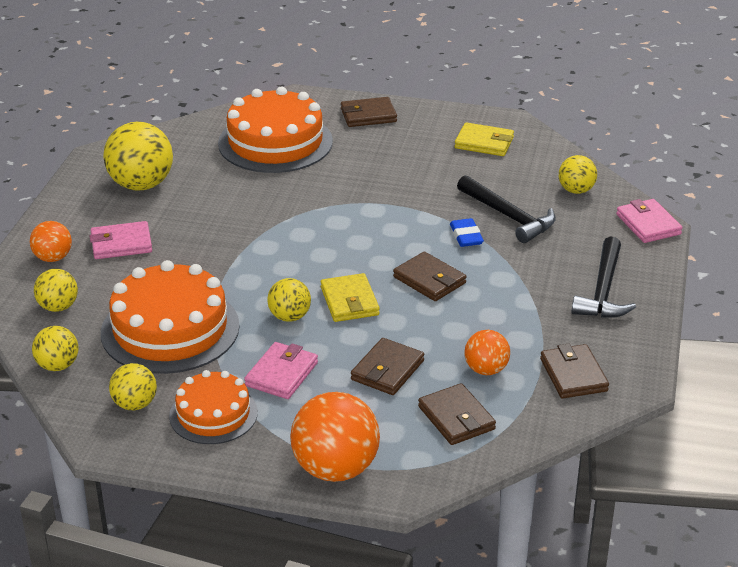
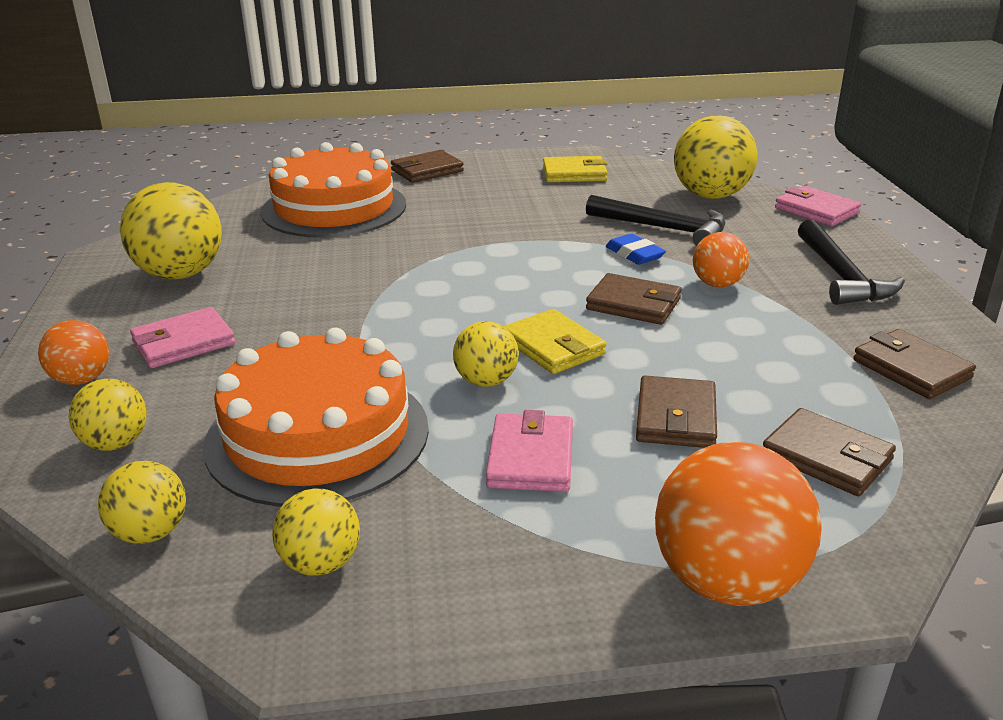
camera: 20 degrees left, 5 degrees down
(213, 414) = (465, 545): orange cake -> none
(486, 370) = (801, 387): orange ball -> orange ball (717, 284)
(576, 190) = (711, 196): yellow ball -> yellow ball, size x1.78

